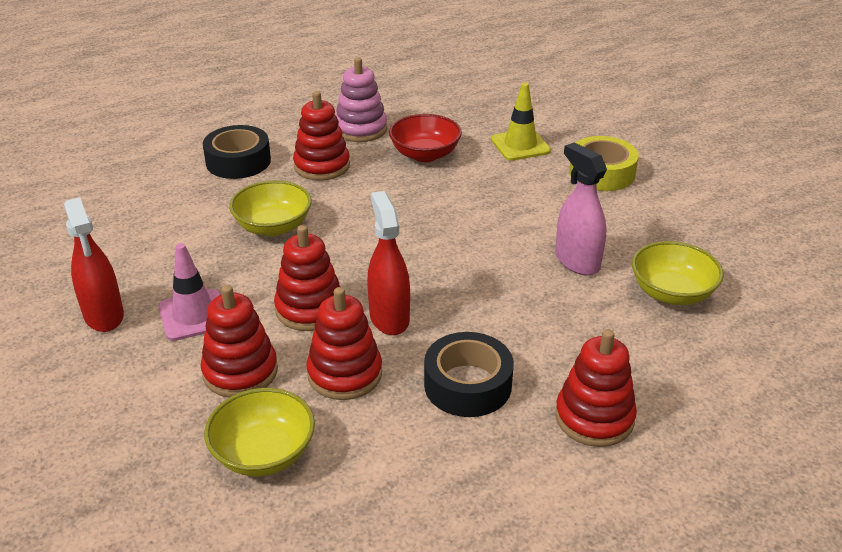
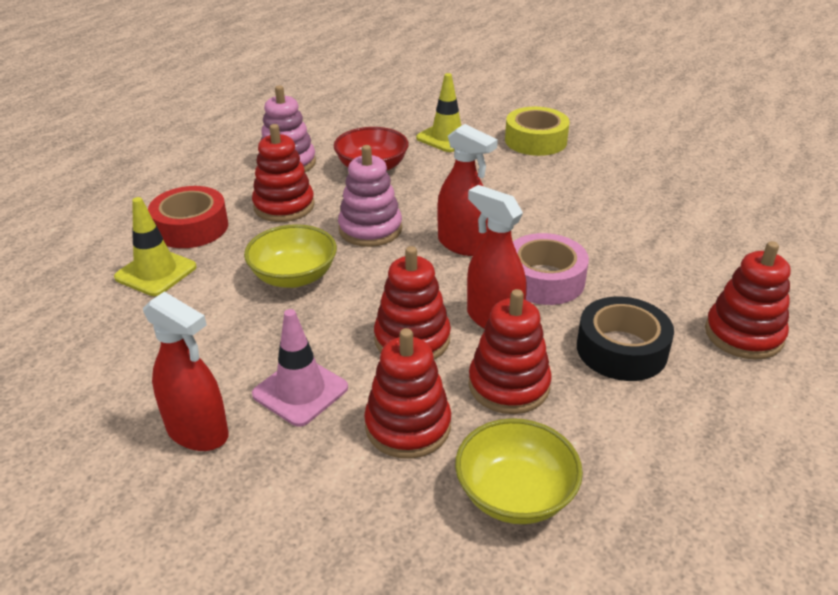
camera: 30 degrees left, 0 degrees up
(182, 189) = (156, 272): none -> yellow traffic cone
(238, 161) = (191, 227): black tape -> red tape
(369, 208) = (370, 229): none -> pink stacking toy
(430, 247) = (462, 244): none -> red spray bottle
(467, 302) = (544, 280): none -> pink tape
(577, 261) = (593, 216): pink spray bottle -> none
(671, 293) = (687, 215): yellow bowl -> none

